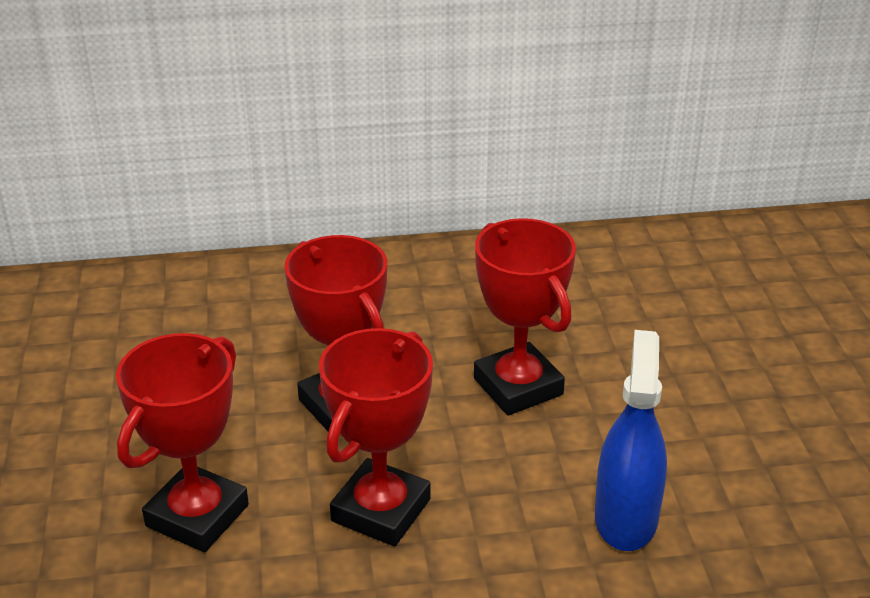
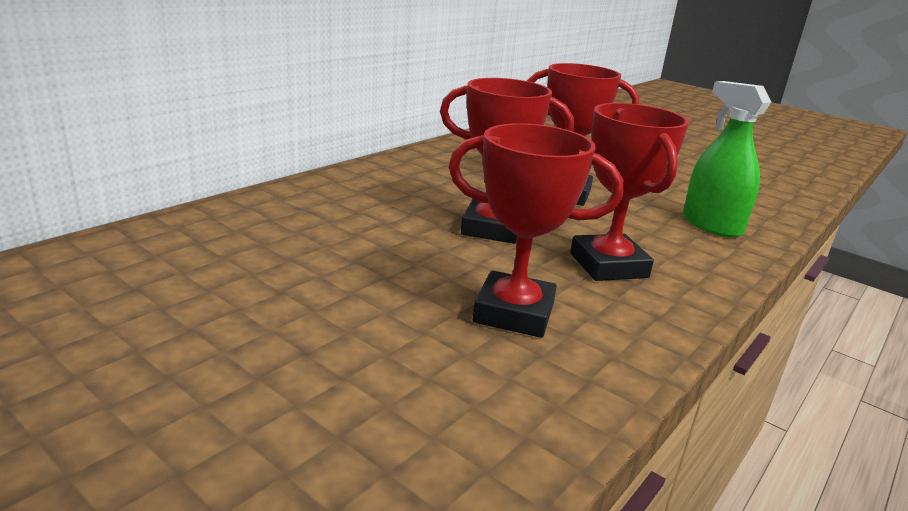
camera: 45 degrees left, 10 degrees down
(197, 516) = (514, 313): red trophy -> red trophy turned 60 degrees counterclockwise
(625, 518) = (711, 225): blue spray bottle -> green spray bottle

